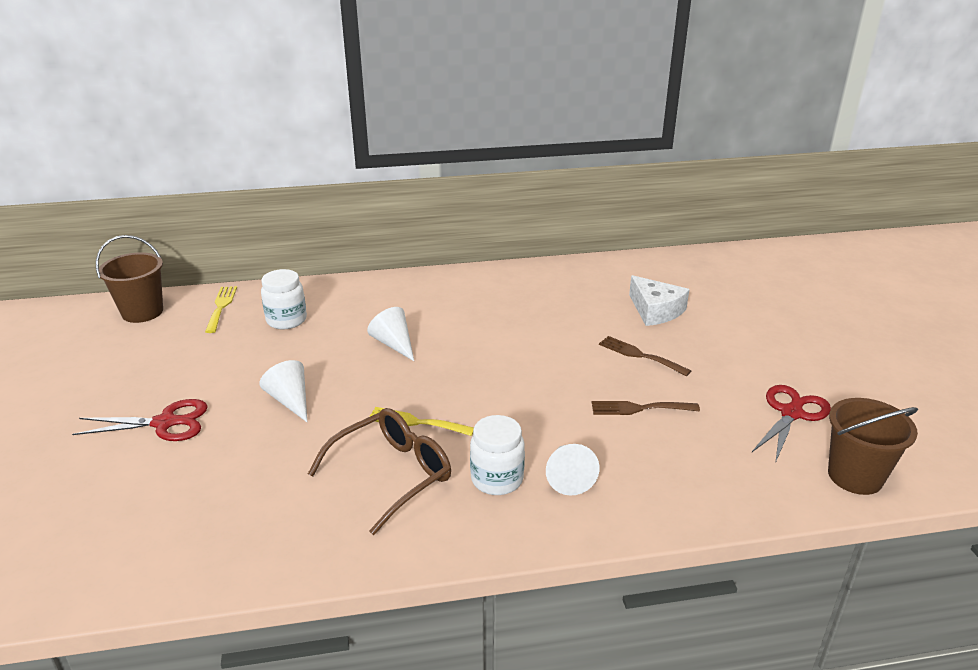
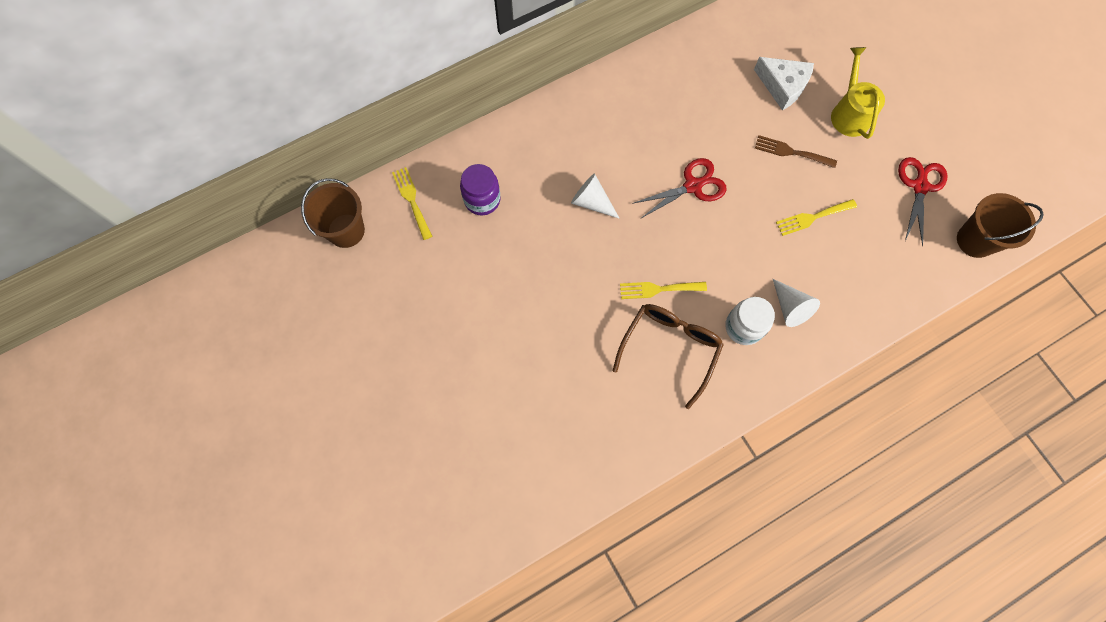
camera: 20 degrees left, 40 degrees up
(165, 423) = (469, 356): red scissors -> red scissors (692, 186)
(286, 320) = (482, 200): white jar -> purple jar
(290, 400) = (549, 298): white cone -> none
(639, 408) = (812, 217): brown fork -> yellow fork
(724, 342) = (849, 113): none -> yellow watering can

